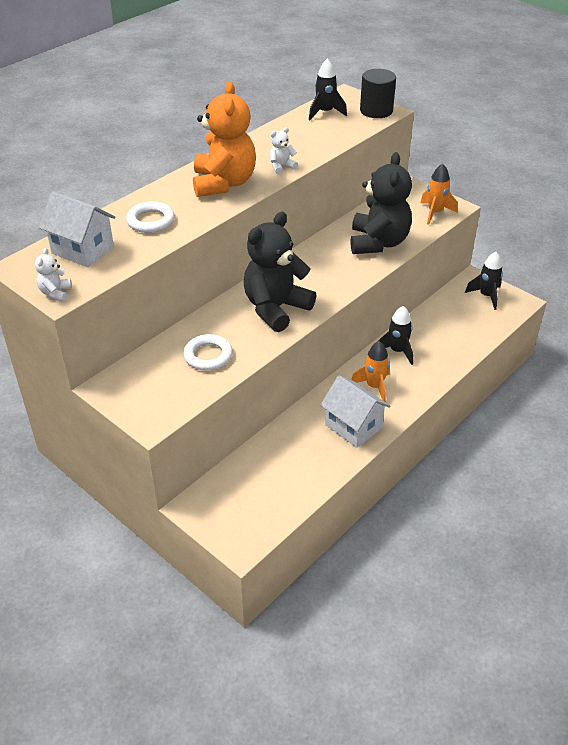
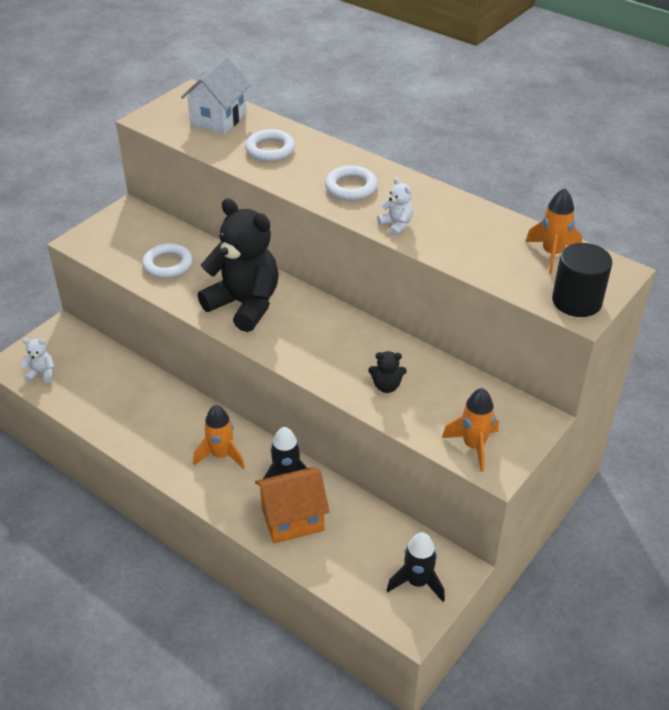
camera: 85 degrees right, 0 degrees up
(55, 293) = (152, 115): white teddy bear -> white teddy bear (41, 374)
(224, 183) = (351, 187): orange teddy bear -> white ring
(325, 112) = (552, 254): black rocket -> orange rocket
(353, 426) = (157, 438): white house -> none
(378, 243) = (386, 386): black teddy bear -> black teddy bear, size x0.41
(438, 349) = (292, 519): none -> orange house

